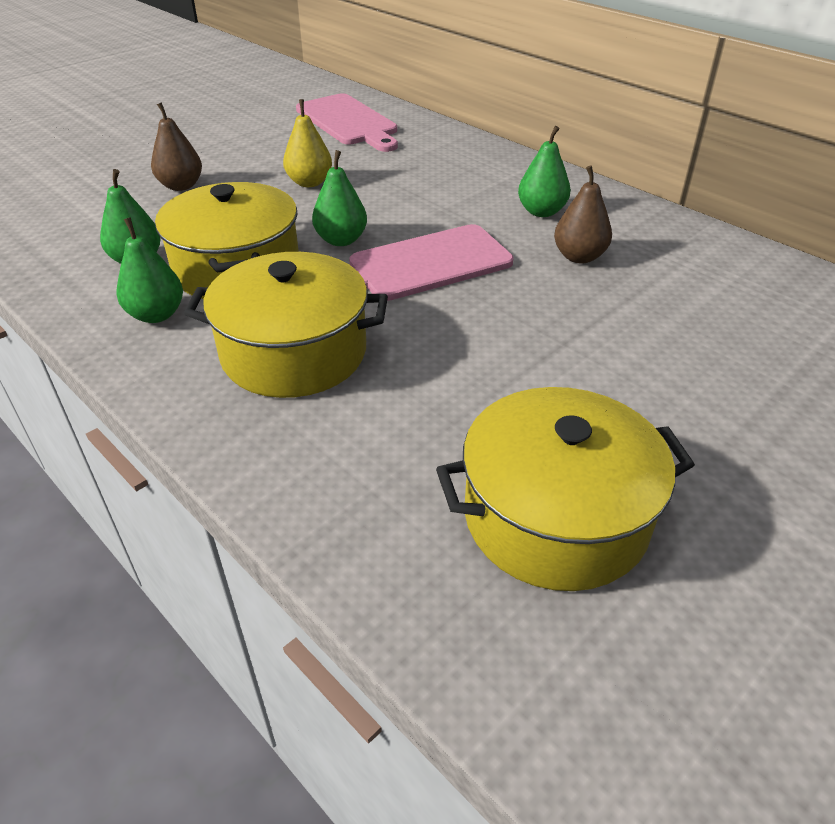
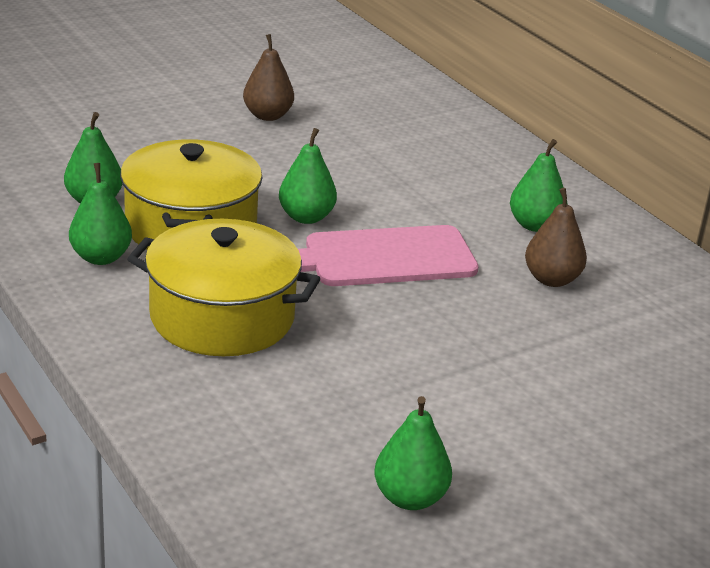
camera: 10 degrees right, 10 degrees down
(181, 186) = (157, 130): brown pear -> brown pear (267, 116)
(309, 182) = (294, 149): yellow pear -> none
(349, 122) = (362, 86): pink cutting board -> none
(555, 517) = (410, 498): yellow pot -> green pear

